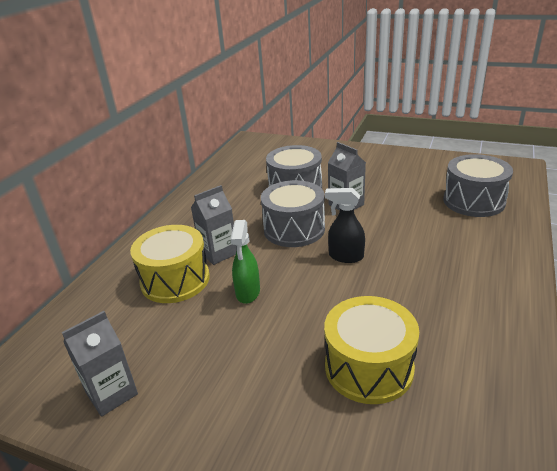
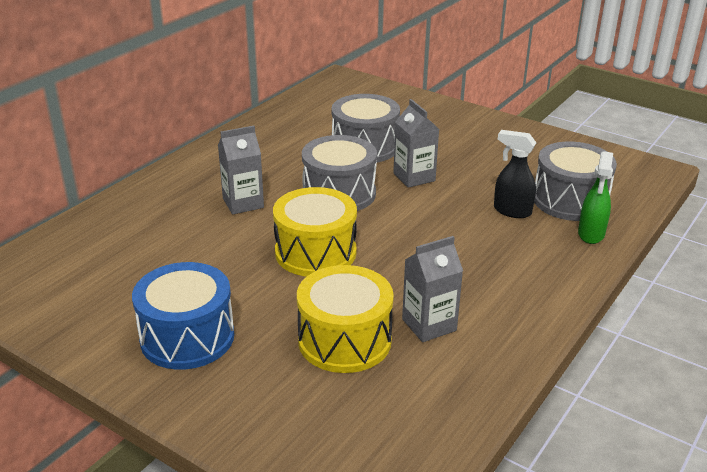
camera: 10 degrees right, 0 degrees up
(111, 393) = (85, 312): grey carton -> grey carton (429, 325)
(175, 280) = (185, 222): yellow drum -> yellow drum (315, 252)
(222, 398) = (187, 337): none -> blue drum
(248, 293) = (256, 249): green spray bottle -> green spray bottle (591, 234)
(345, 256) = (381, 233): black spray bottle -> black spray bottle (511, 211)

